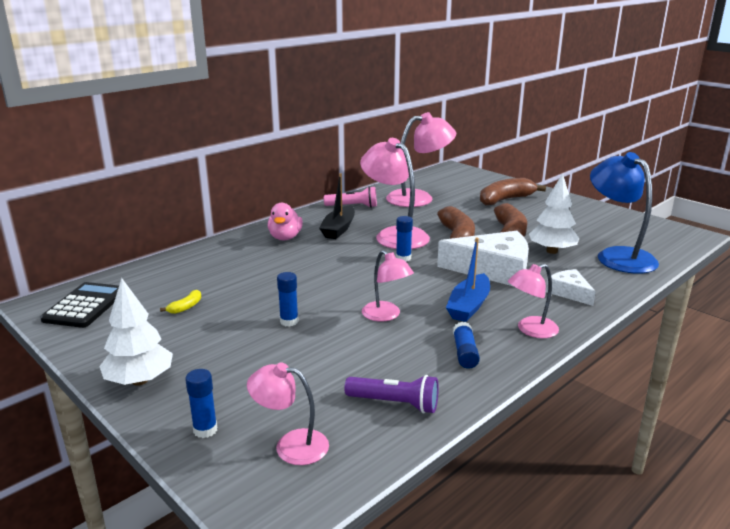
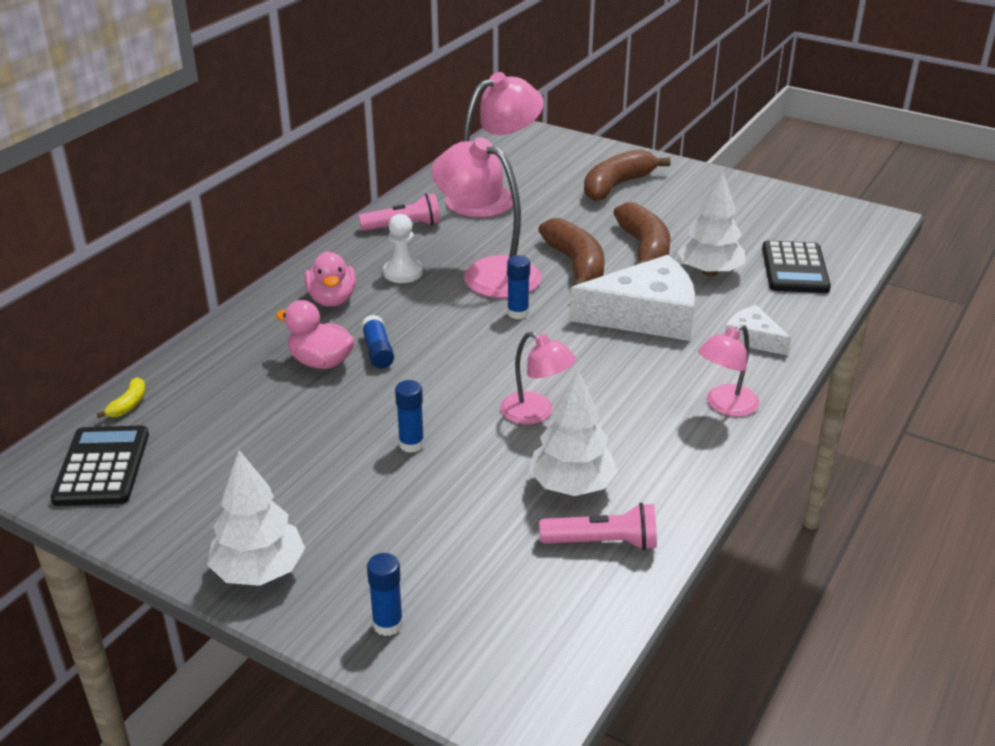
camera: 15 degrees left, 10 degrees up
(186, 307) = (253, 444): yellow banana -> yellow banana (129, 404)
(257, 269) = (321, 362): none -> pink duck
(291, 445) = (504, 623): pink lamp -> none
(338, 229) = (403, 272): black boat -> white pawn
(389, 363) = (571, 486): none -> white tree
(395, 404) = (603, 543): purple flashlight -> pink flashlight
(464, 353) = (657, 454): blue glue stick -> blue glue stick (377, 351)
(469, 306) = (635, 380): blue boat -> none
(617, 256) = (794, 268): blue lamp -> black calculator

